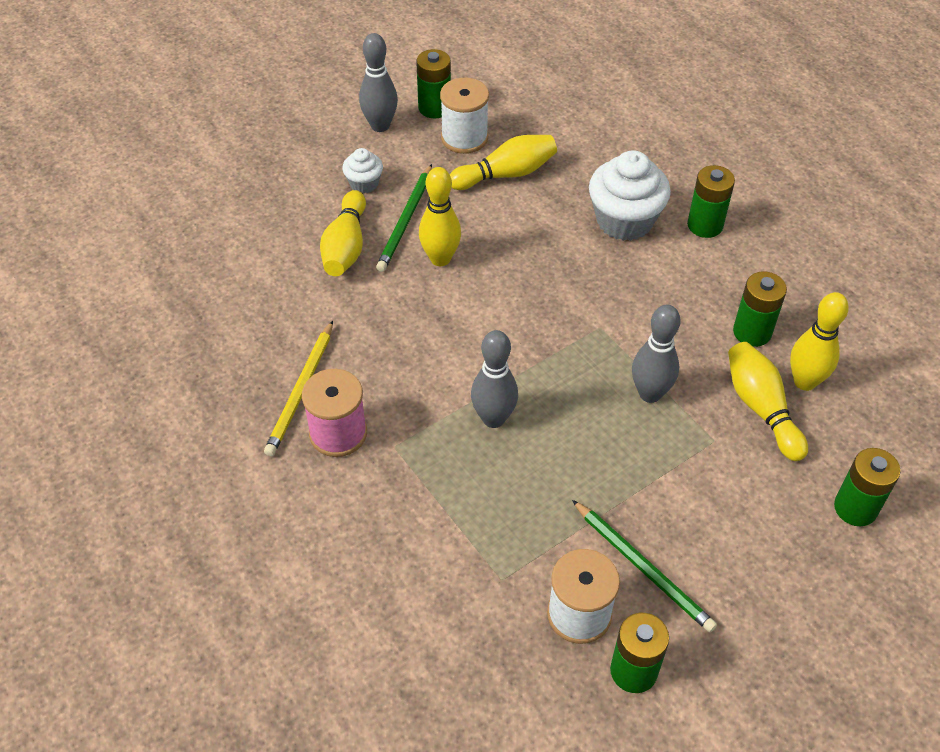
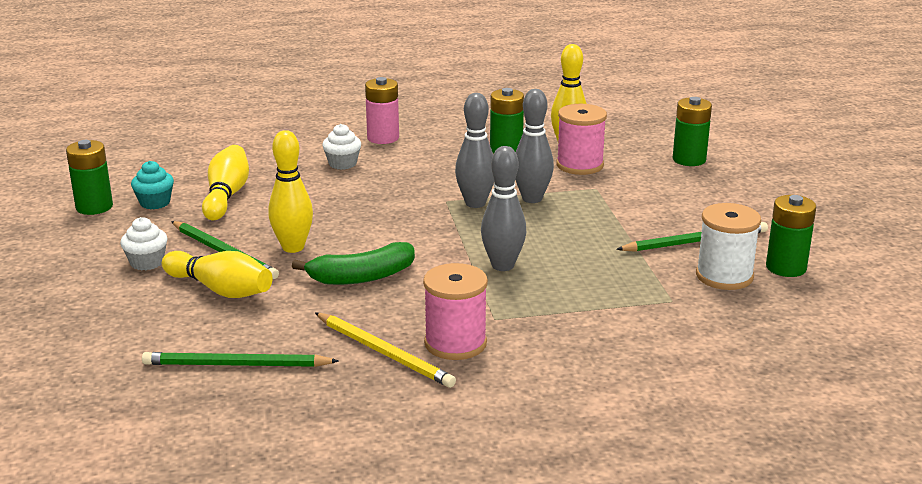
camera: 65 degrees left, 25 degrees down
(242, 307) = (236, 365): none -> green pencil
(380, 126) = (78, 237): grey bowling pin -> grey bowling pin (475, 203)
(415, 326) = (362, 277): none -> green banana
(464, 138) = (155, 203): white spool -> turquoise cupcake
(624, 221) = (342, 164): white cupcake -> white cupcake, size x0.52
(705, 225) = (383, 138): green battery -> pink battery
(761, 408) = (579, 165): yellow bowling pin -> pink spool

